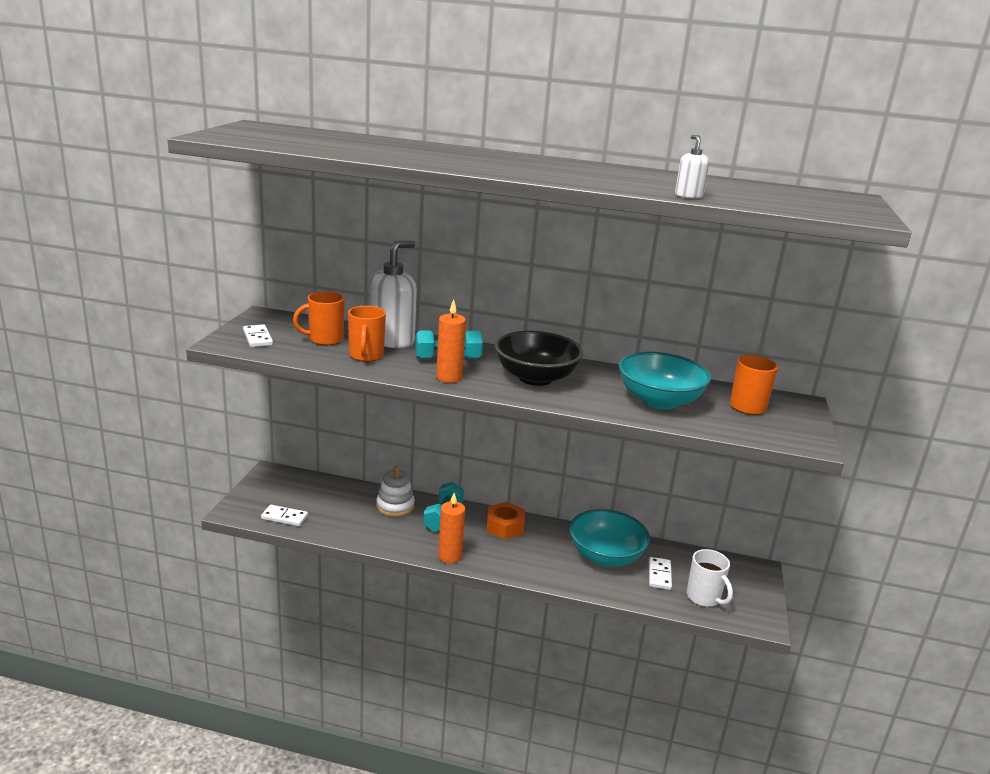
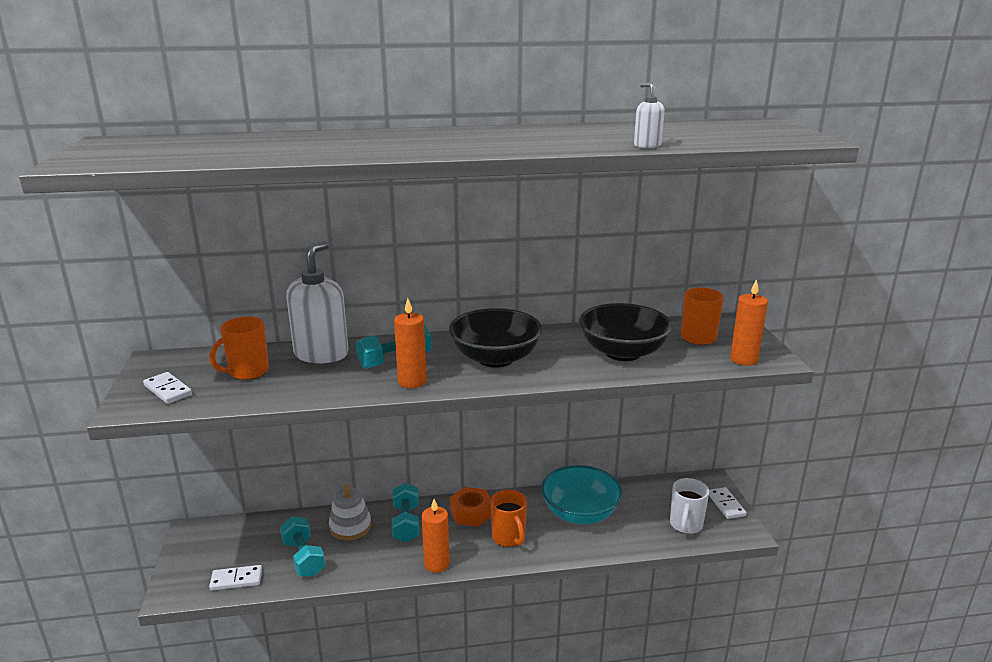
camera: 20 degrees left, 0 degrees up
(344, 518) = (303, 558): none -> turquoise dumbbell
(366, 356) = (307, 380): orange mug -> orange mug (509, 538)
(659, 401) = (622, 352): turquoise bowl -> black bowl
(659, 575) = (636, 515): white domino -> white domino (726, 505)
(704, 598) = (685, 525): white mug -> white mug turned 75 degrees clockwise
(776, 435) = (743, 359): none -> orange candle

